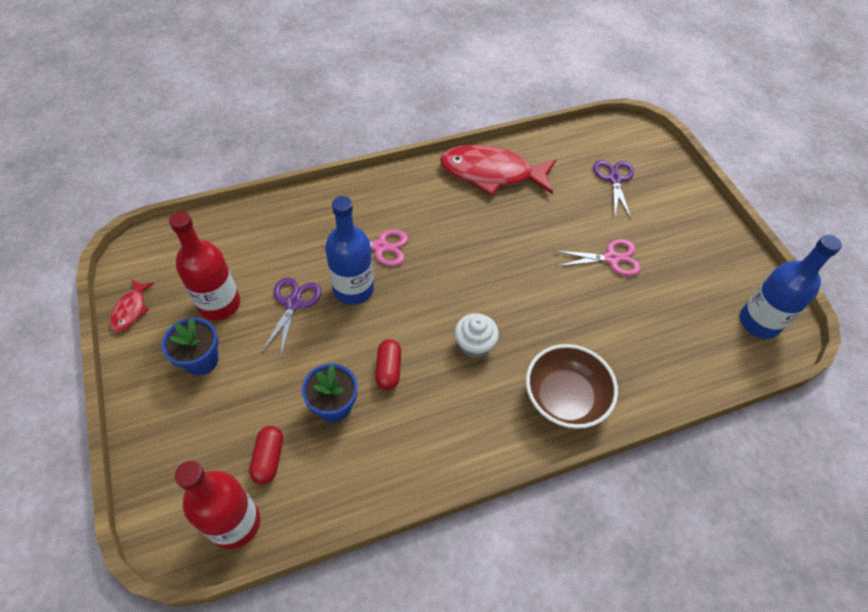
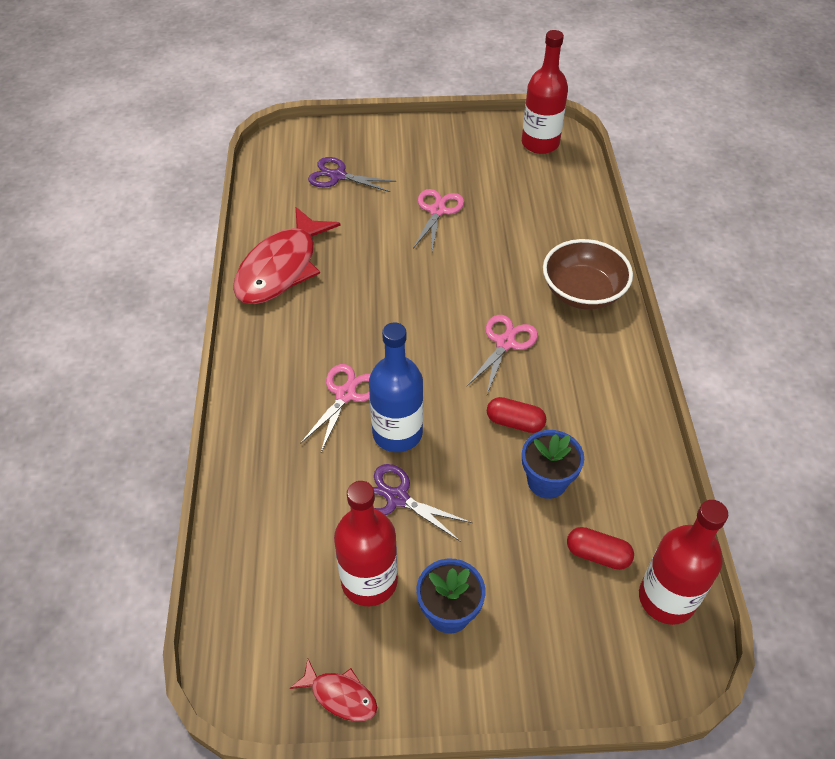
camera: 70 degrees left, 5 degrees down
(474, 344) = (505, 343): white cupcake -> pink scissors
(759, 322) = (540, 143): blue bottle -> red bottle

